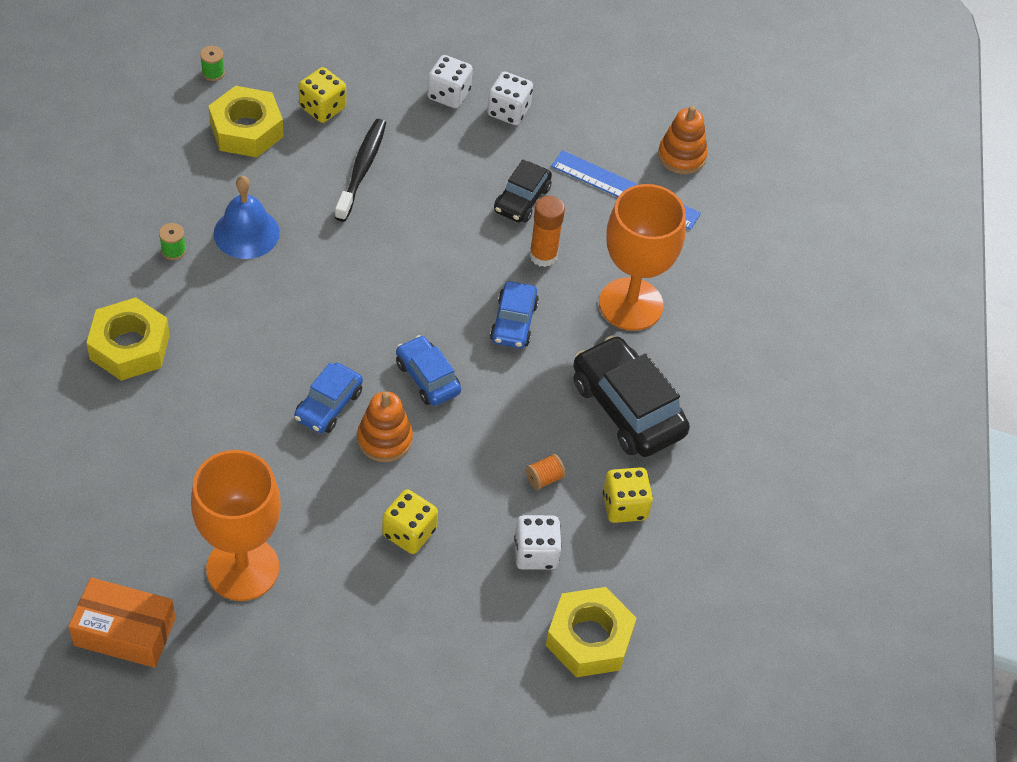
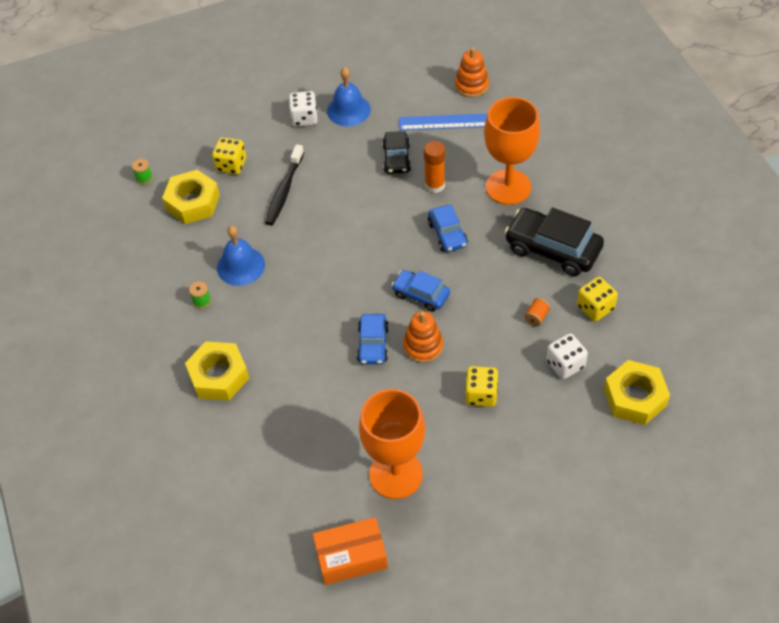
camera: 20 degrees left, 0 degrees up
(361, 169) = (284, 190): black toothbrush -> black toothbrush turned 150 degrees counterclockwise
(508, 111) = (348, 110): white dice -> blue bell

